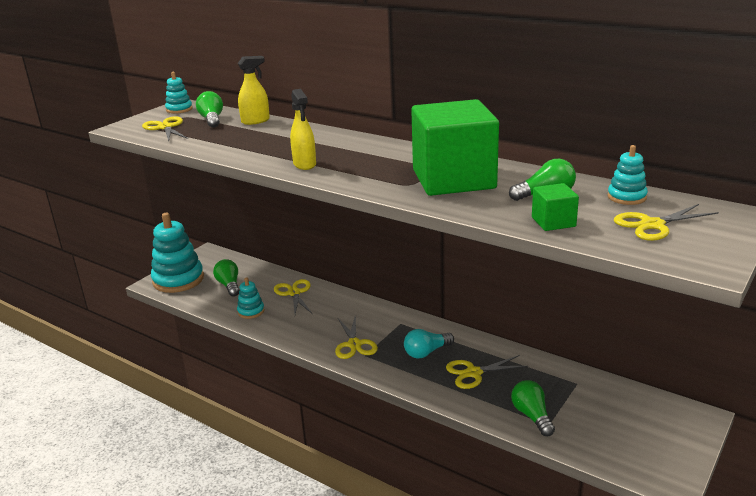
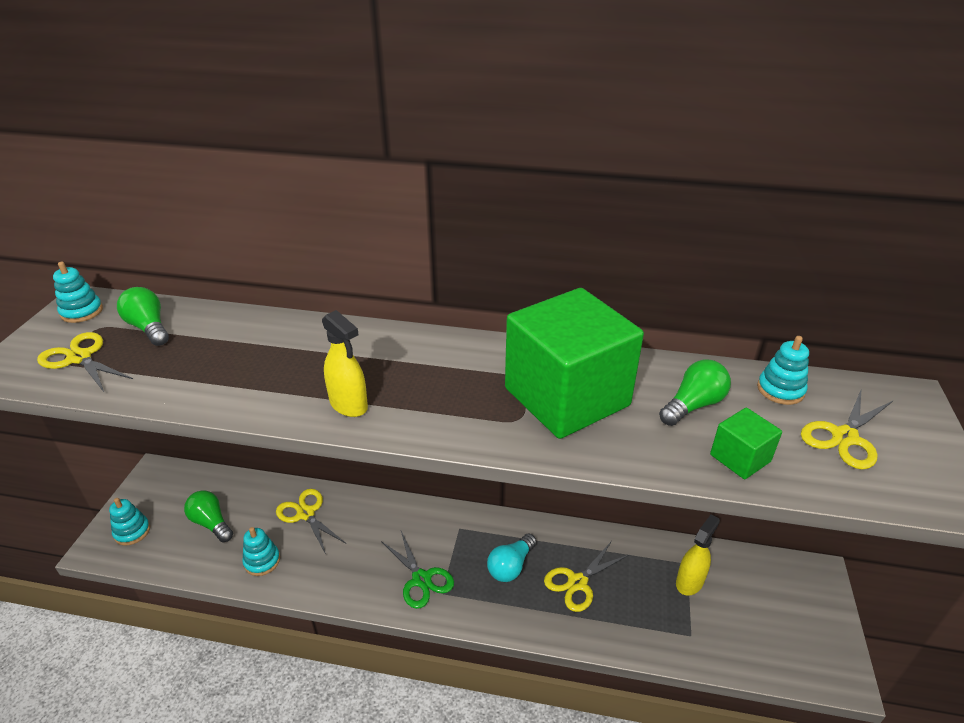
camera: 25 degrees left, 10 degrees up
(178, 280) = (132, 531): turquoise stacking toy -> turquoise stacking toy, size x0.49
(255, 121) = (220, 320): yellow spray bottle -> yellow spray bottle (689, 581)
(354, 344) = (421, 579): yellow scissors -> green scissors
(532, 416) = (668, 628): green light bulb -> none

